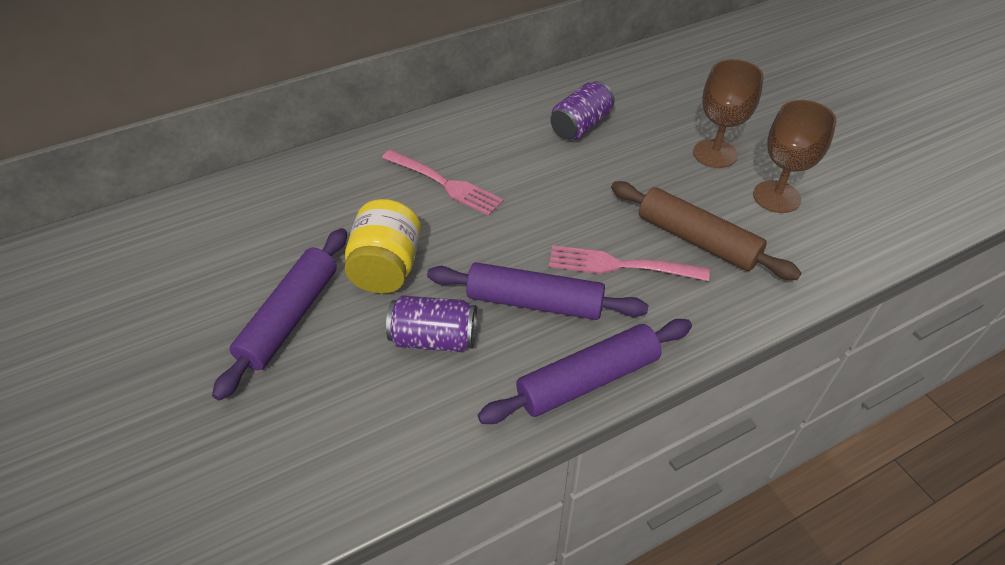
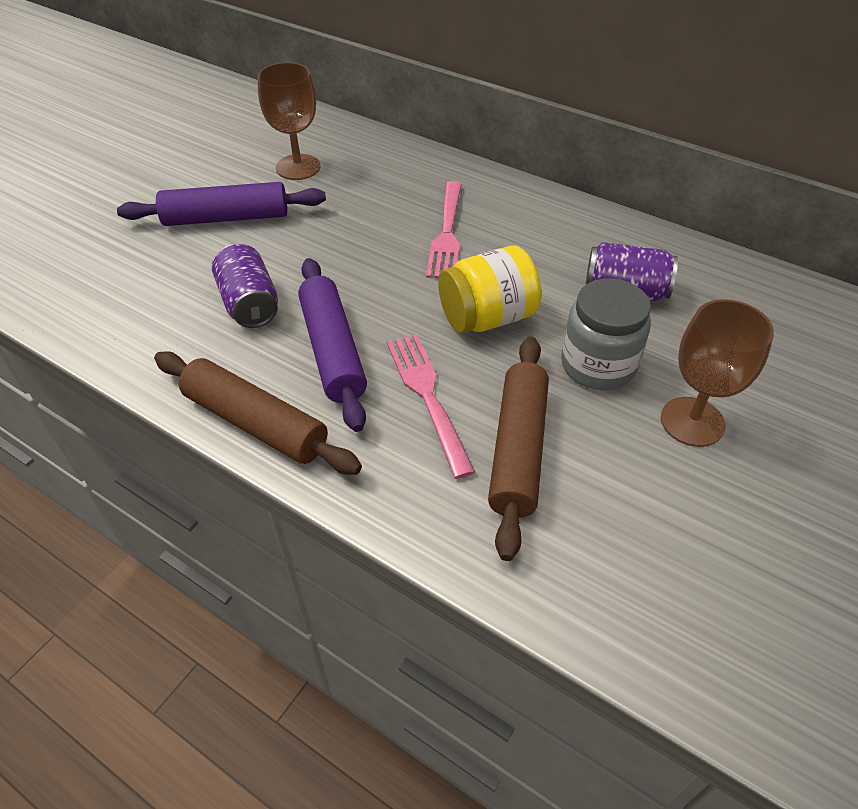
camera: 60 degrees right, 0 degrees up
(387, 268) = (313, 244): yellow jar -> yellow jar (487, 318)
(588, 380) = (255, 423): purple rolling pin -> brown rolling pin
(642, 170) = (598, 365): none -> grey jar
(776, 197) = (665, 509): brown goblet -> brown goblet (298, 167)

